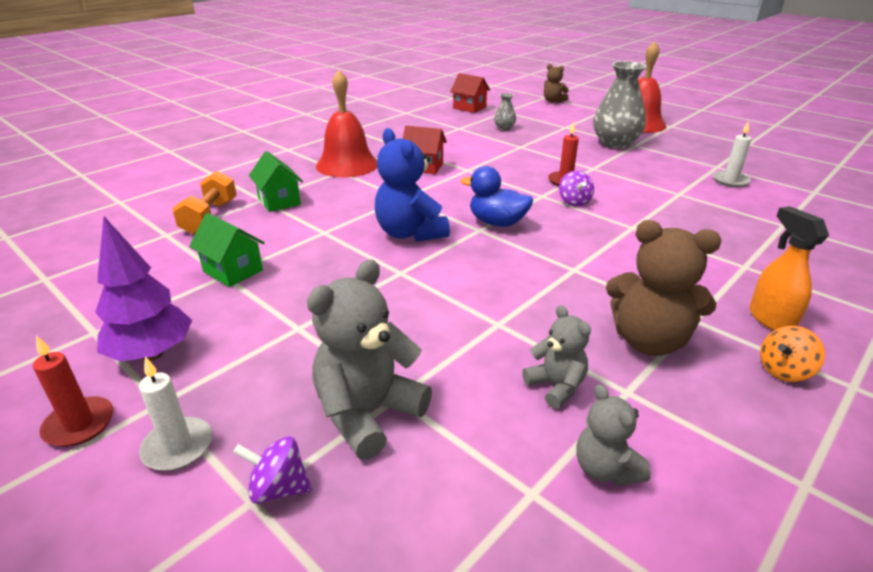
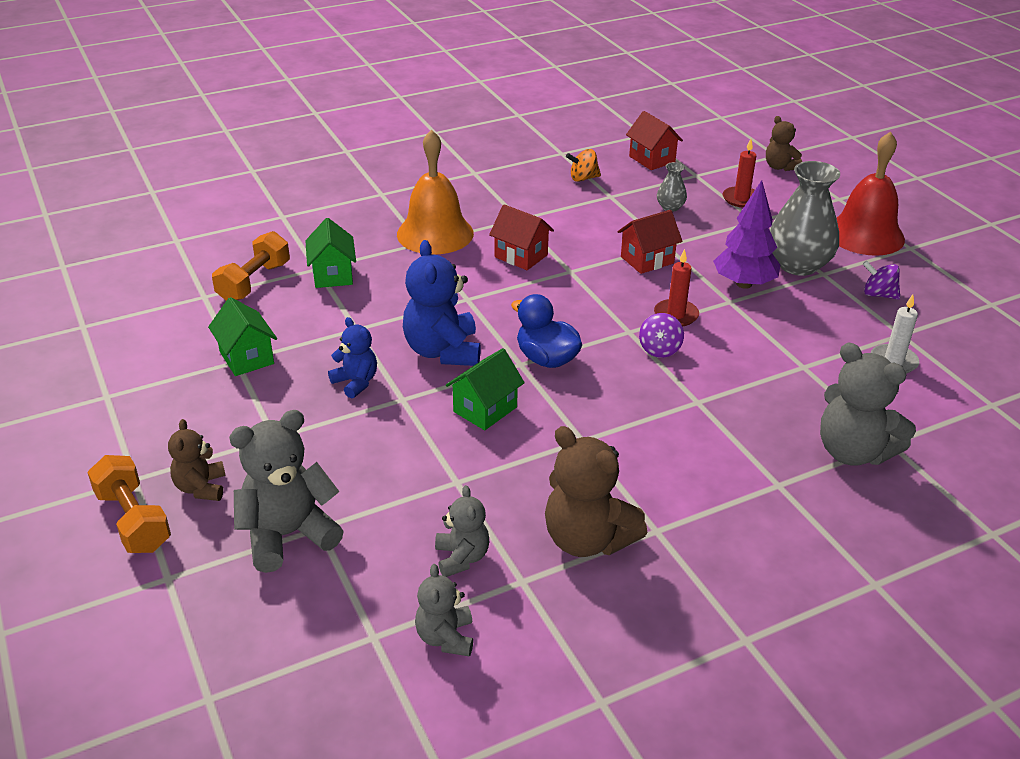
camera: 20 degrees right, 5 degrees up
(79, 424) = (71, 481): red candle -> red candle (741, 199)
(152, 354) = (144, 431): purple tree -> purple tree (744, 284)
(178, 447) = (133, 520): white candle -> orange dumbbell
(244, 392) = (201, 488): none -> brown teddy bear
(278, 488) = (190, 574): purple spinning top -> purple spinning top (878, 294)
(347, 165) = (435, 233): red bell -> orange bell
(350, 269) = (356, 382): none -> blue teddy bear
(477, 265) = (485, 409): none -> green house
(515, 156) = (647, 260): none -> red house
(768, 235) = (853, 452): none -> grey teddy bear
(770, 319) = (738, 552): orange spray bottle -> none
(784, 371) = (692, 606): orange spinning top -> orange spinning top (583, 178)

